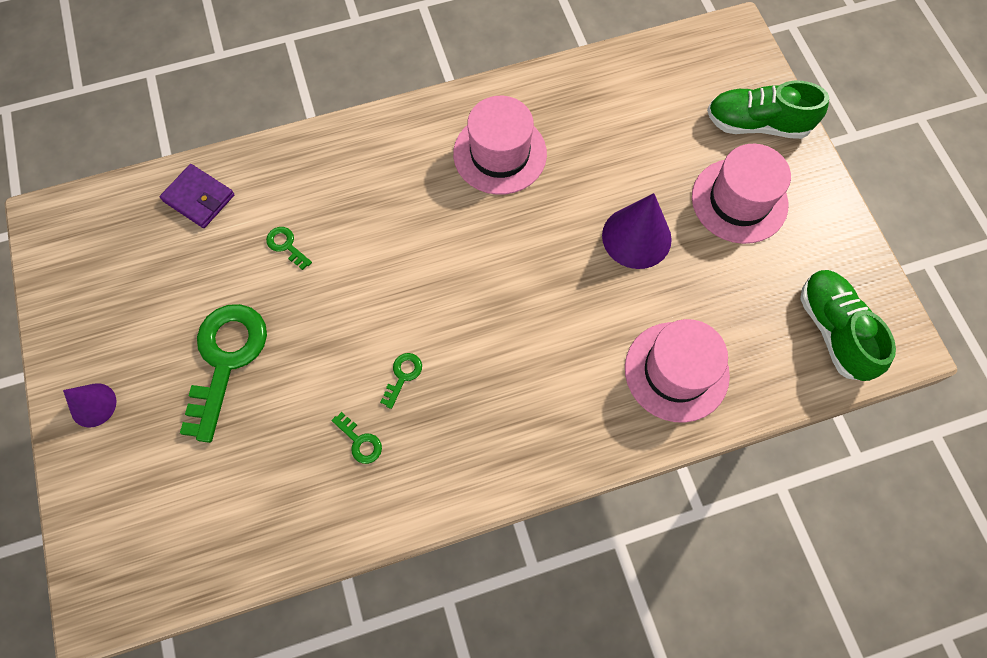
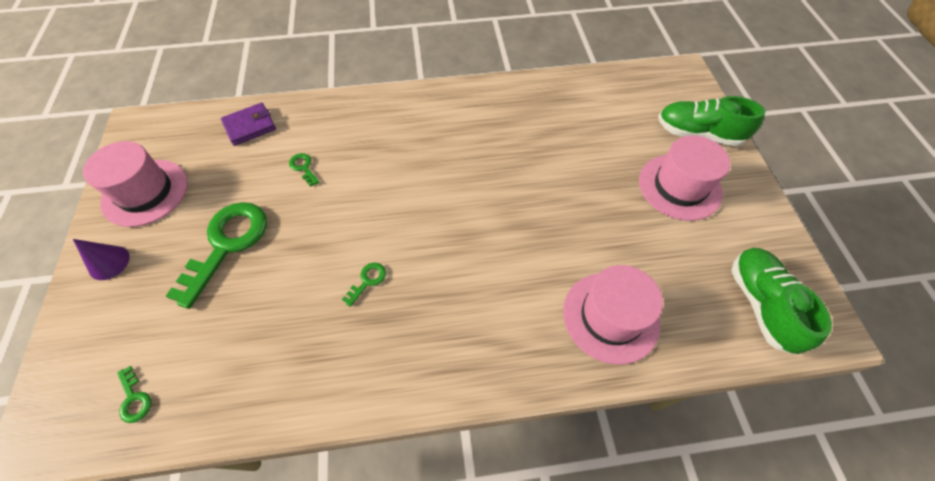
camera: 10 degrees right, 10 degrees down
(199, 198) = (250, 126): purple wallet -> purple wallet turned 75 degrees counterclockwise
(360, 441) = (315, 330): green key -> green key (134, 398)
(500, 154) = (486, 127): pink hat -> pink hat (145, 192)
(636, 237) = (588, 202): purple cone -> none

